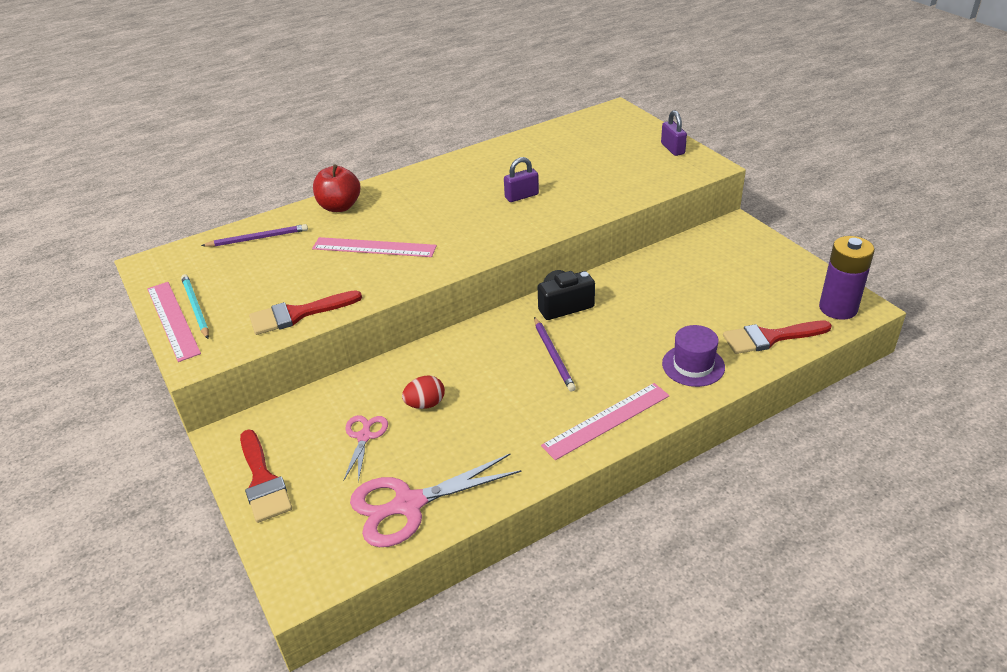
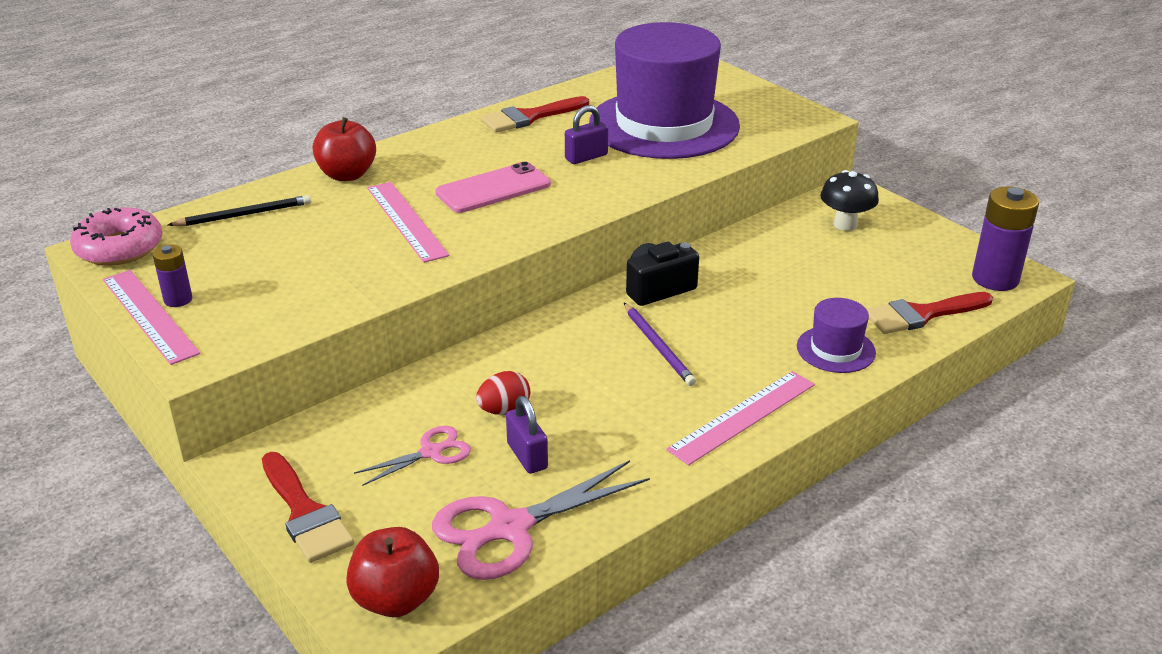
camera: 10 degrees left, 5 degrees down
(165, 263) = (119, 248): none -> pink donut
(195, 307) = (178, 299): turquoise pencil -> purple battery
(258, 238) = (244, 215): purple pencil -> black pencil
(298, 314) = (323, 302): red brush -> red brush (529, 117)
(312, 558) = (396, 599): none -> red apple
(364, 436) = (431, 452): pink scissors -> pink scissors turned 60 degrees clockwise
(374, 247) = (406, 221): pink ruler -> pink ruler turned 60 degrees clockwise
(445, 222) = (493, 188): none -> pink phone
(588, 169) = (664, 124): none -> purple hat
(672, 149) = (763, 100): purple padlock -> purple padlock (527, 456)
(724, 255) = (845, 224): none -> black mushroom

